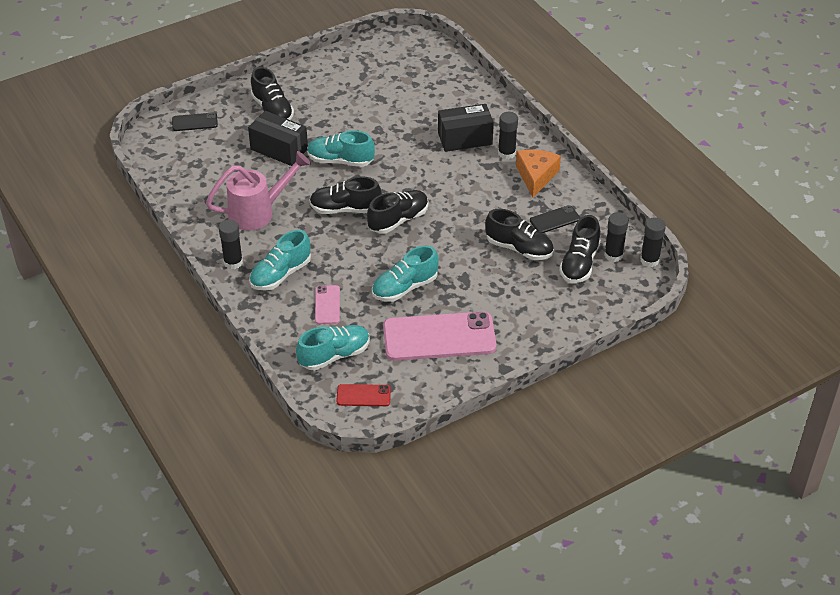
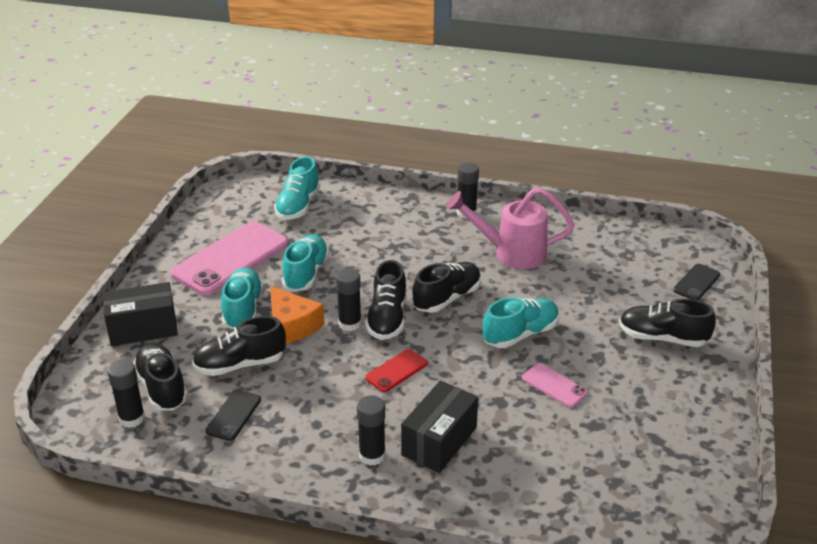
camera: 135 degrees right, 10 degrees down
(259, 212) = (510, 253): pink watering can -> pink watering can turned 75 degrees clockwise
(279, 149) = (588, 308): black box -> black box (143, 328)
(280, 274) = (418, 226): turquoise shoe -> turquoise shoe (243, 309)
(327, 305) = (351, 229): pink phone -> pink phone (554, 385)
(363, 395) = (243, 198): red phone -> red phone (396, 371)
(536, 176) = (307, 450): orange cheese -> orange cheese (292, 326)
(649, 260) = (85, 437): black glue stick -> black glue stick (350, 324)

